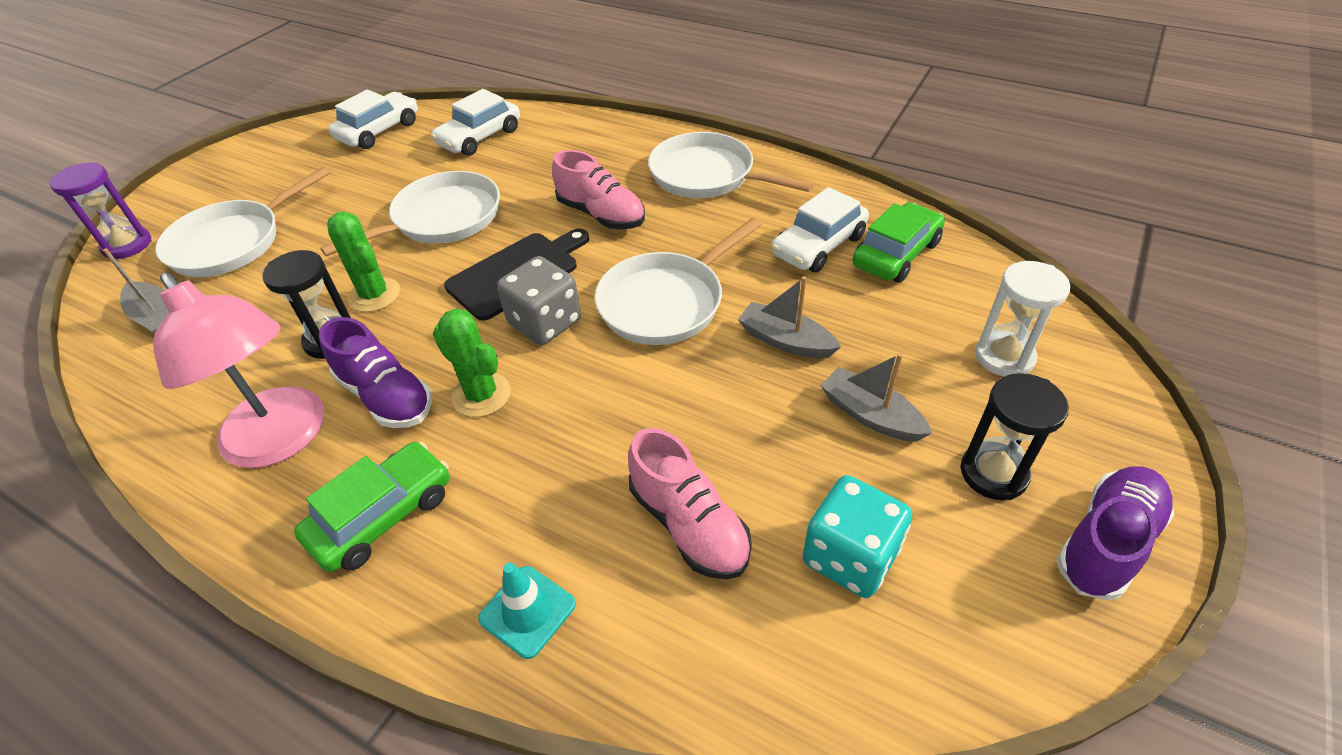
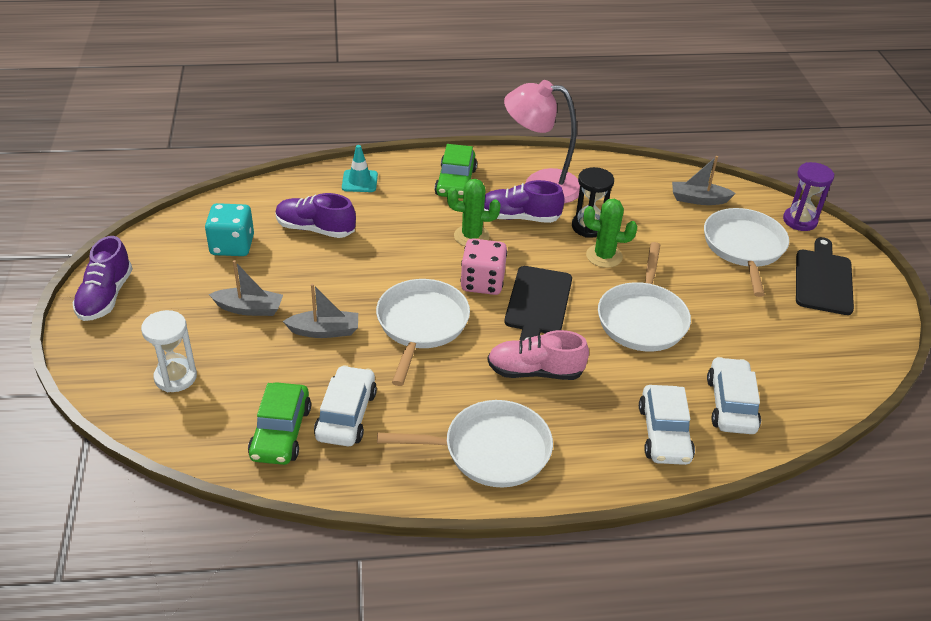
camera: 140 degrees right, 5 degrees down
(234, 186) = (823, 279): none -> black cutting board
(379, 131) = (821, 372): white car -> white car (664, 433)
(545, 323) = (482, 282): grey dice -> pink dice
(688, 524) = (315, 229): pink shoe -> purple shoe
(993, 473) = (169, 306): black hourglass -> none

